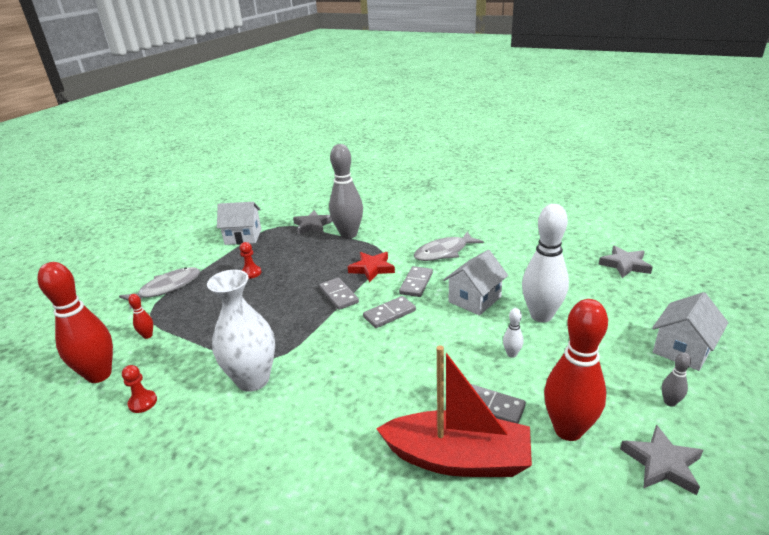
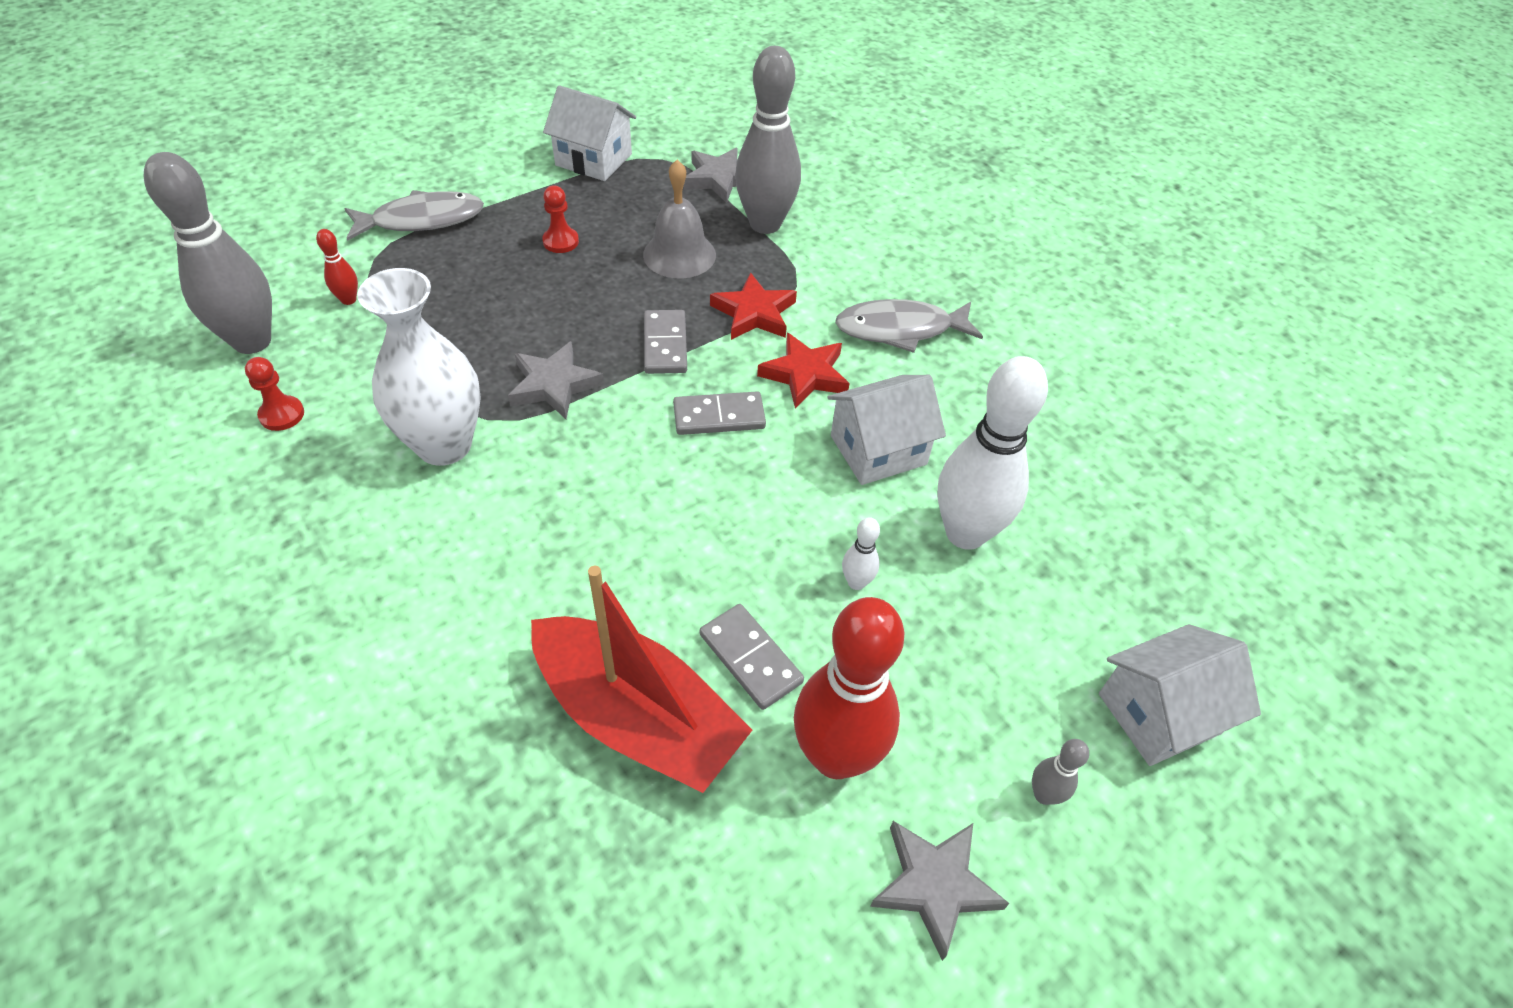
camera: 20 degrees right, 20 degrees up
(99, 375) = (252, 341): red bowling pin -> grey bowling pin
(316, 258) = (679, 254): none -> grey bell
(416, 283) = (805, 375): grey domino -> red star
(625, 265) = (1212, 497): grey star -> grey star (554, 385)

